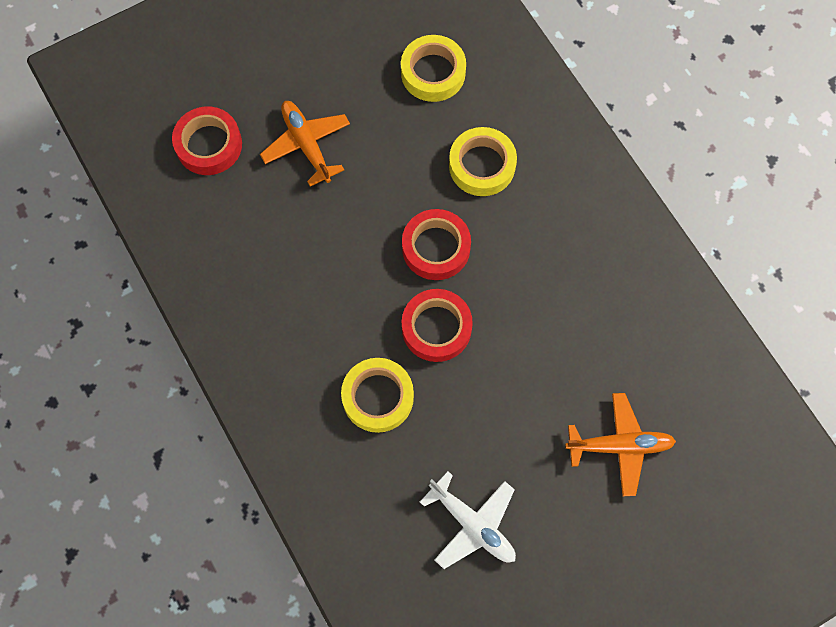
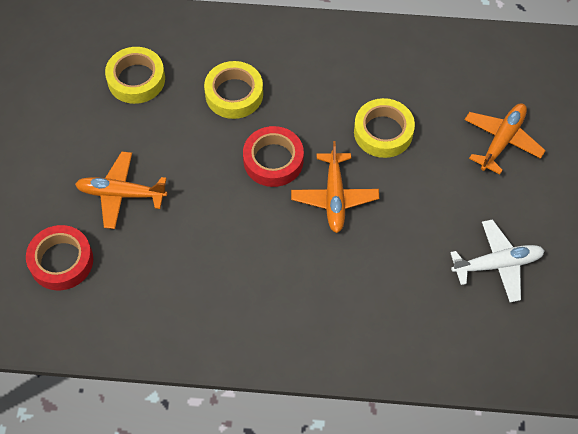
camera: 55 degrees left, 10 degrees down
(378, 397) = (359, 267): yellow tape -> yellow tape (383, 132)
(436, 328) = (334, 197): red tape -> orange plane

